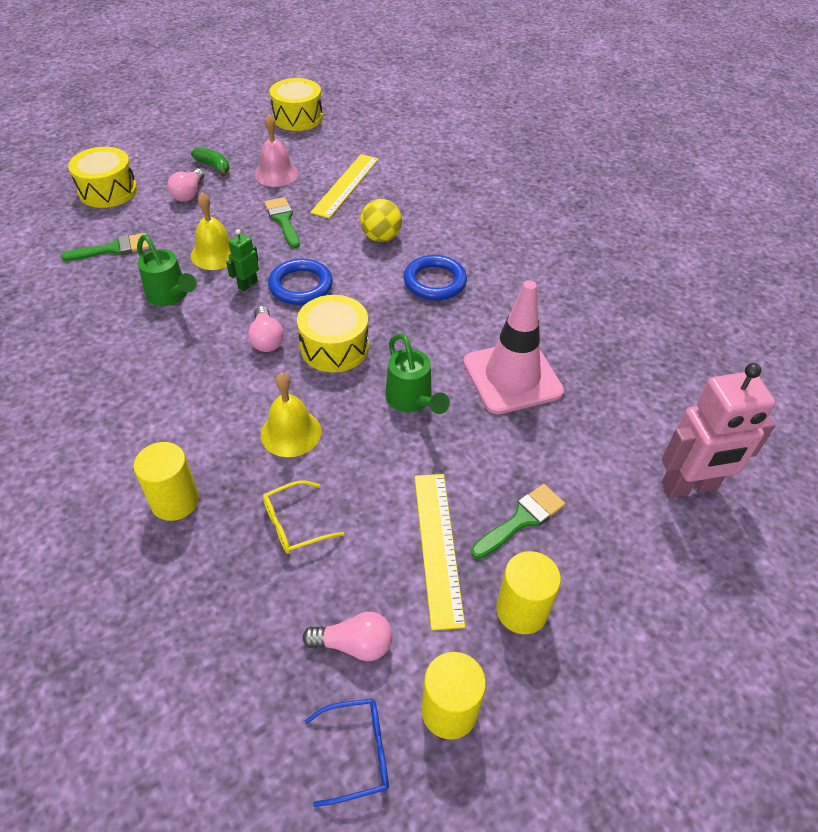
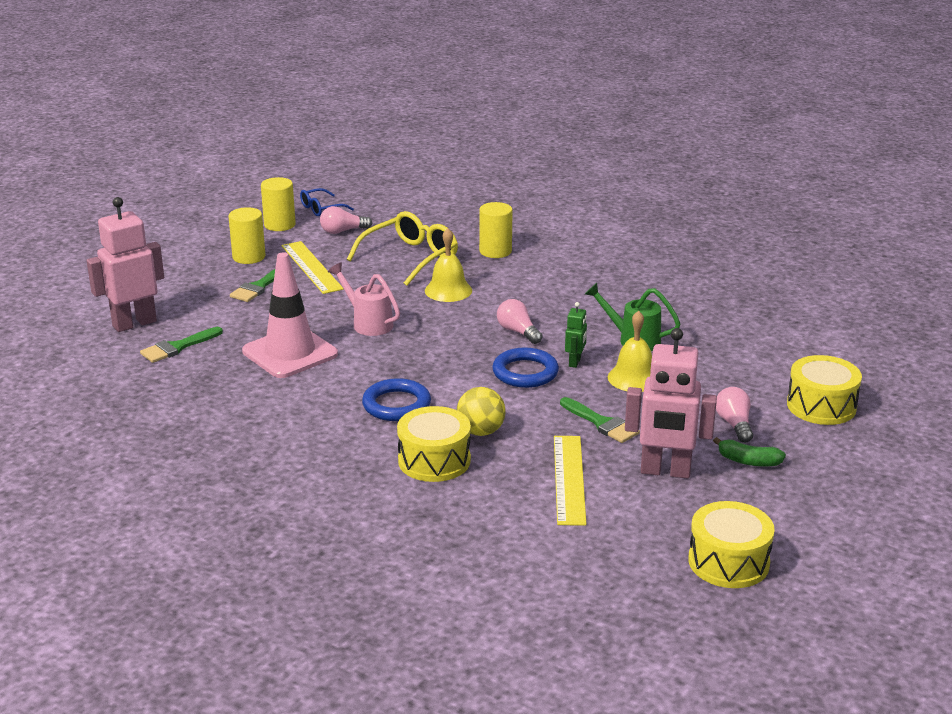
camera: 160 degrees right, 20 degrees down
(113, 249) = (733, 360): green brush -> green brush (177, 347)
(276, 174) = (665, 471): pink bell -> pink robot
(295, 524) = (410, 258): yellow glasses -> yellow glasses, size x1.81
(334, 347) = (455, 339): yellow drum -> yellow drum (434, 460)
(412, 401) = (368, 323): green watering can -> pink watering can

